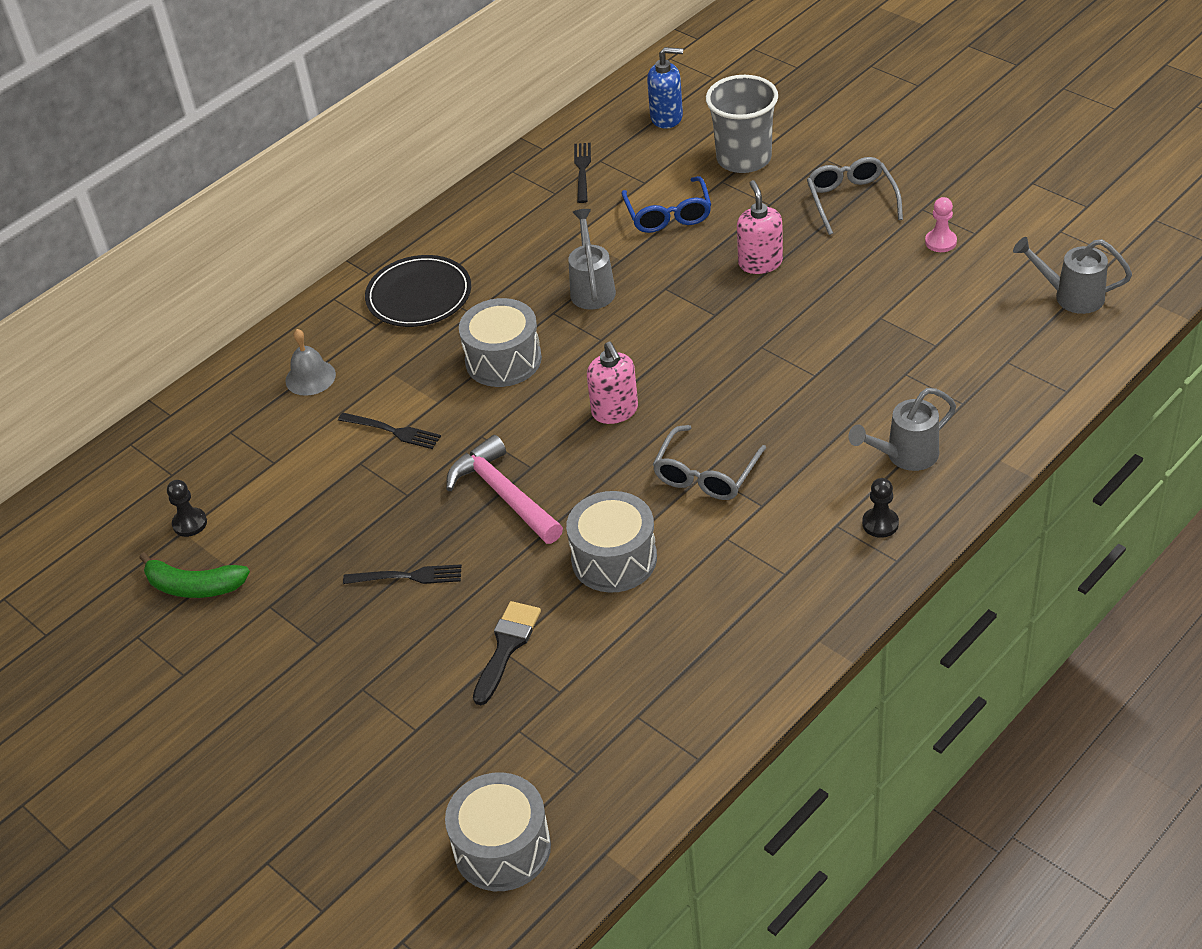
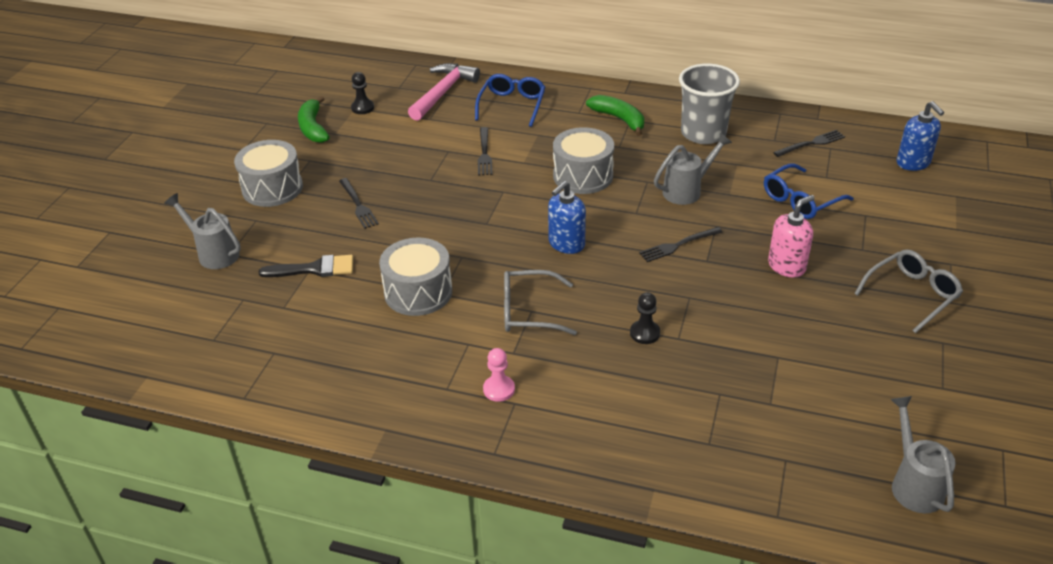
camera: 60 degrees right, 5 degrees down
(310, 377) = (512, 105): grey bell -> blue glasses
(419, 295) = (619, 119): black plate -> green banana
(502, 848) = (140, 326): grey drum -> grey drum (272, 188)
(503, 494) = (453, 220): pink hammer -> pink hammer (443, 92)
(615, 411) = (566, 244): pink soap dispenser -> blue soap dispenser
(677, 327) = (677, 245): none -> black fork
(744, 159) = (904, 218): grey cup -> grey cup (703, 133)
(880, 524) = (530, 430): black pawn -> black pawn (644, 333)
(905, 456) = (619, 423): grey watering can -> grey watering can (214, 253)
(940, 242) = (909, 367): pink pawn -> pink pawn (499, 389)

